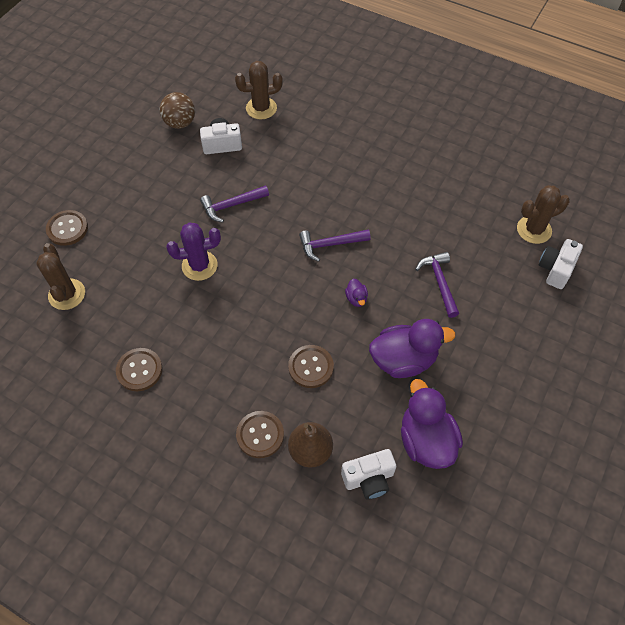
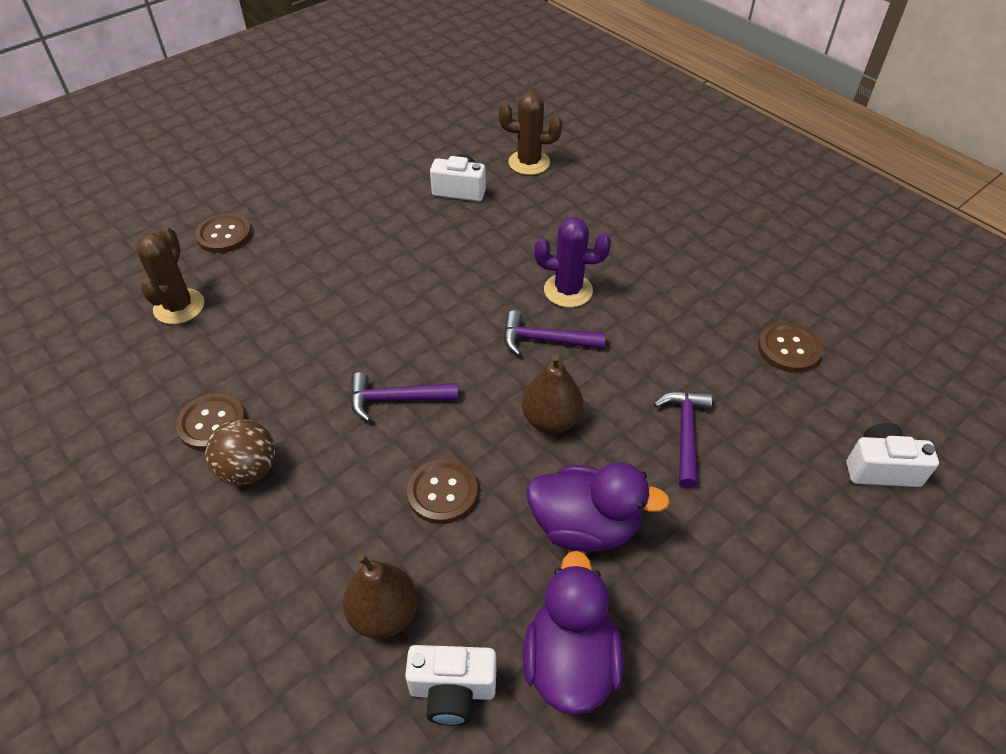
camera: 20 degrees right, 10 degrees down
(180, 123) = (420, 156): brown ball -> brown ball (249, 470)
(199, 266) = (358, 319): purple cactus -> purple cactus (568, 290)
(231, 205) = (436, 260): purple hammer -> purple hammer (396, 399)
(260, 435) = (323, 564): brown button -> brown button (788, 349)
(356, 298) = (551, 420): purple duck -> brown pear
(534, 230) = (862, 402): brown cactus -> none
(556, 269) = (881, 468): white camera -> white camera turned 45 degrees clockwise

